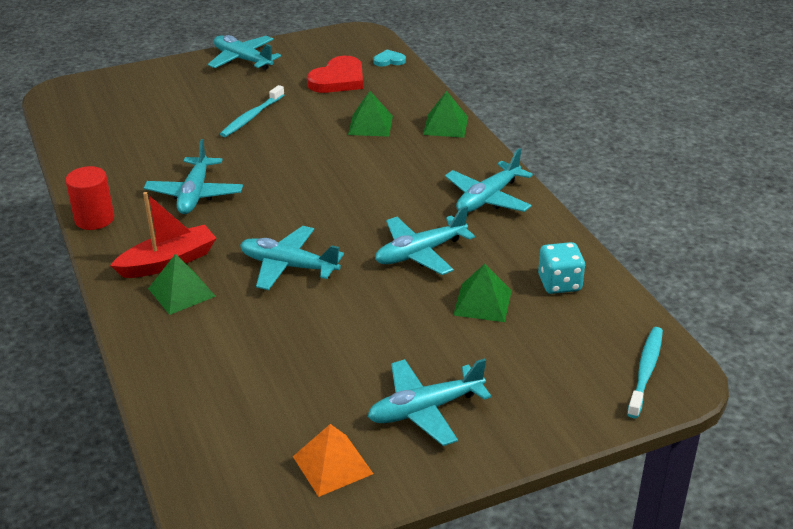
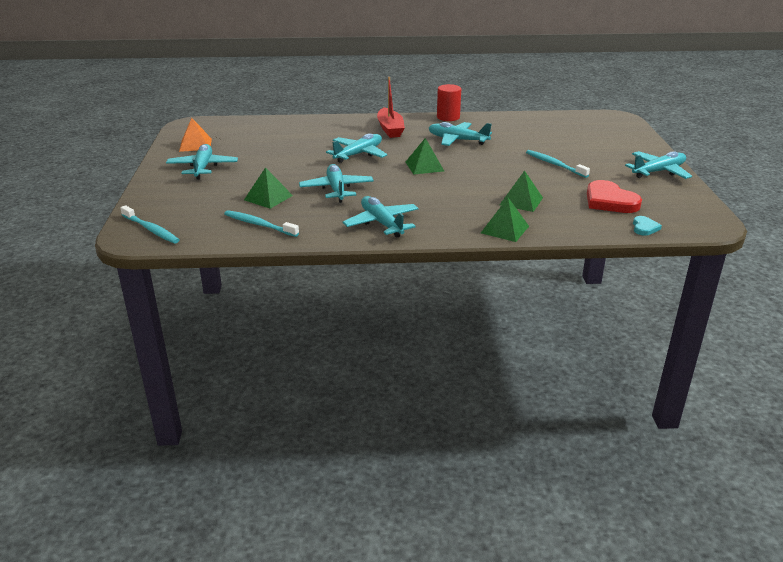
camera: 110 degrees right, 5 degrees down
(181, 292) = (359, 129): green pyramid -> green pyramid (424, 166)
(559, 283) = (259, 225): turquoise dice -> turquoise toothbrush

